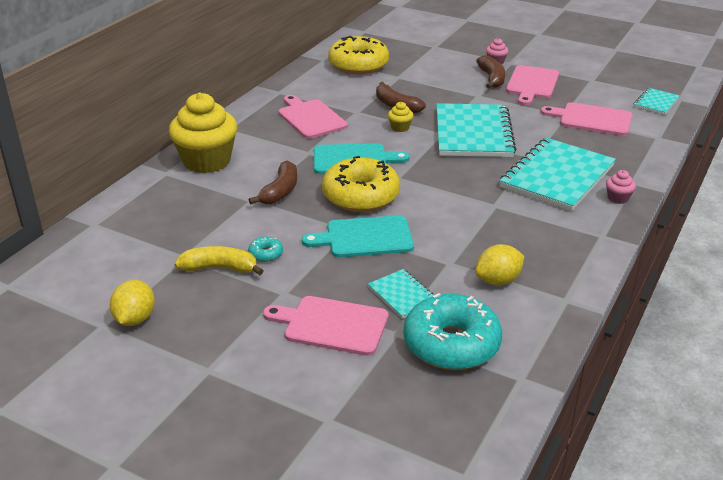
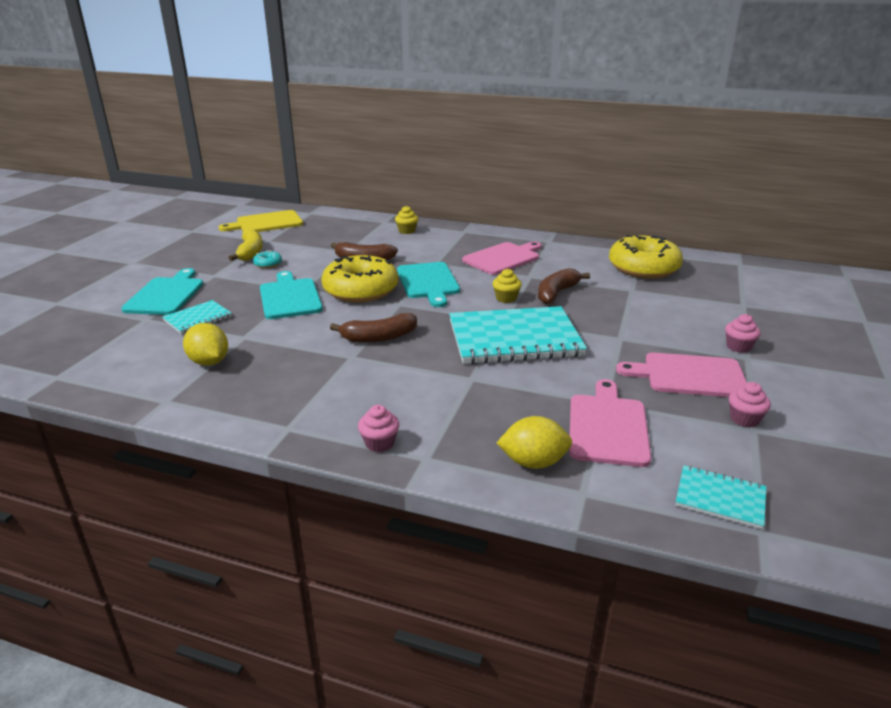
camera: 80 degrees right, 5 degrees down
(112, 259) = (266, 223): none -> yellow cutting board
(135, 319) = (196, 237): yellow lemon -> yellow lemon (533, 462)
(207, 161) = (407, 231): yellow cupcake -> yellow cupcake, size x0.41
(332, 325) = (166, 295): pink cutting board -> turquoise cutting board
(451, 344) = (120, 343): turquoise donut -> none
(492, 78) = (680, 345): brown banana -> brown banana (379, 337)
(557, 176) = (426, 396): turquoise notebook -> none
(581, 80) = (744, 419): none -> pink cupcake

